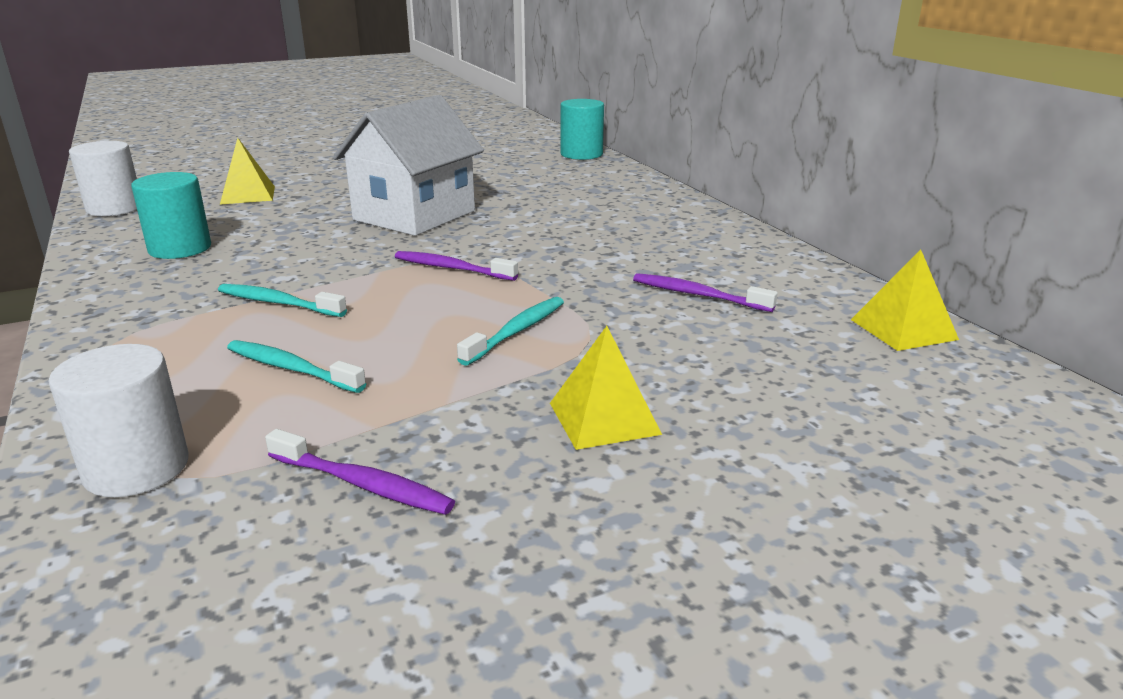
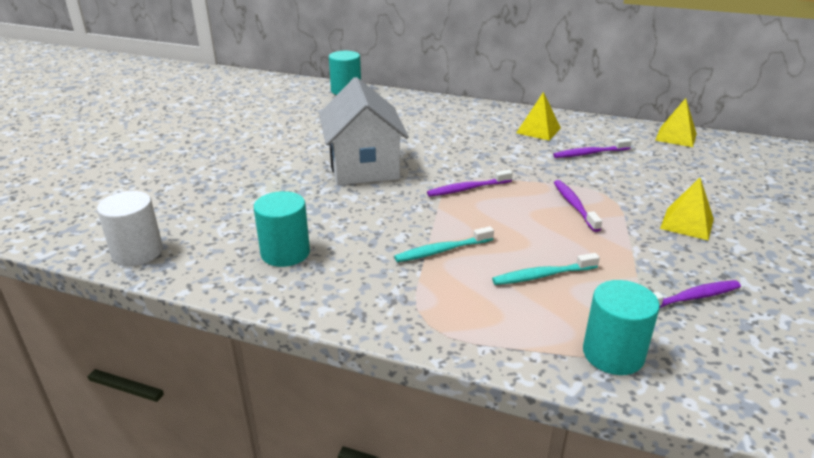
camera: 45 degrees left, 5 degrees up
(136, 468) = (613, 354): white cylinder -> turquoise cylinder
(248, 195) = (214, 198): yellow pyramid -> yellow pyramid (538, 130)
(516, 332) = (574, 206): turquoise toothbrush -> purple toothbrush

